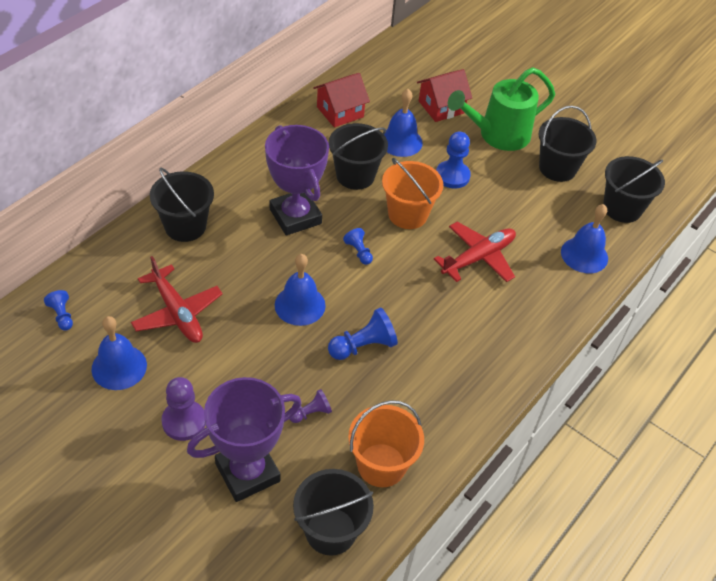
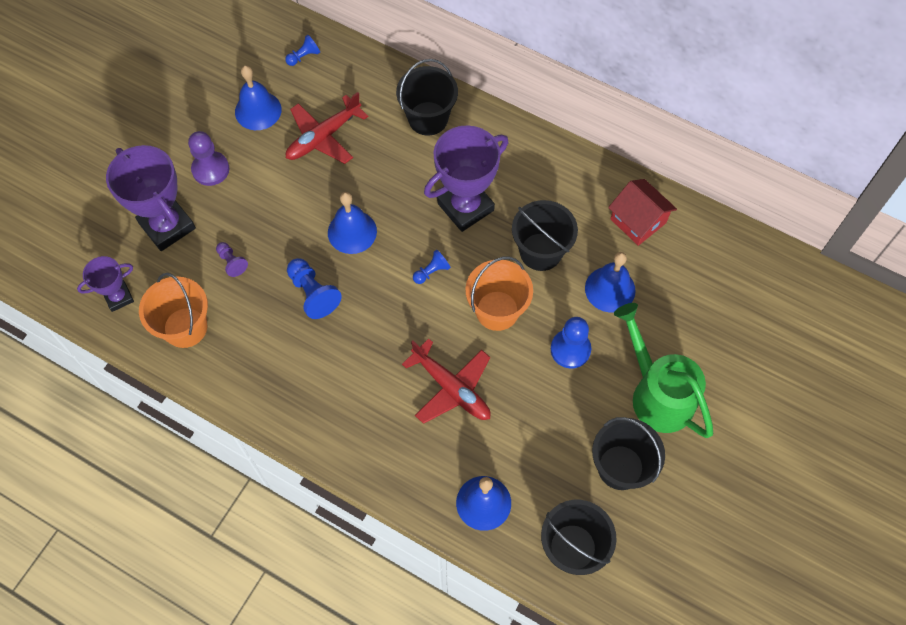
camera: 85 degrees right, 15 degrees up
(330, 531) = (119, 297): black bucket -> purple trophy
(441, 107) = (685, 325): red house -> none

